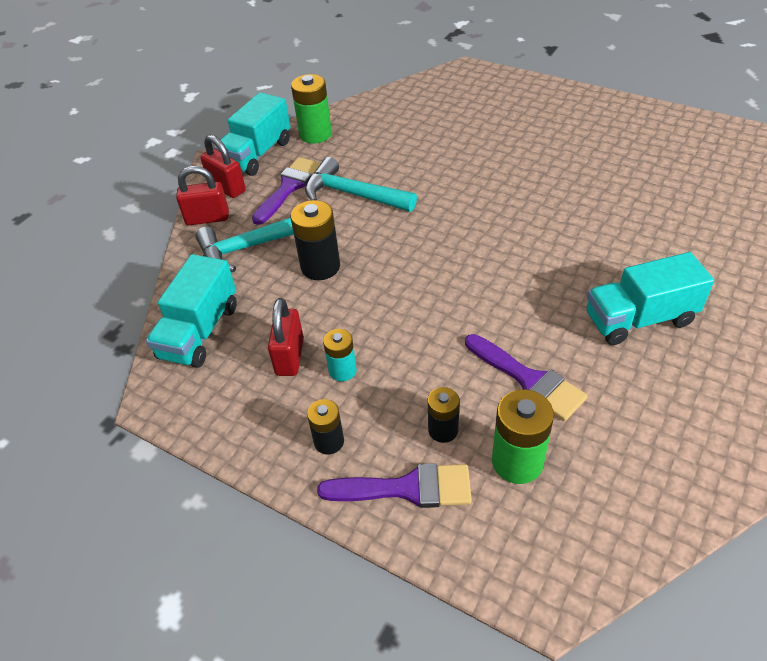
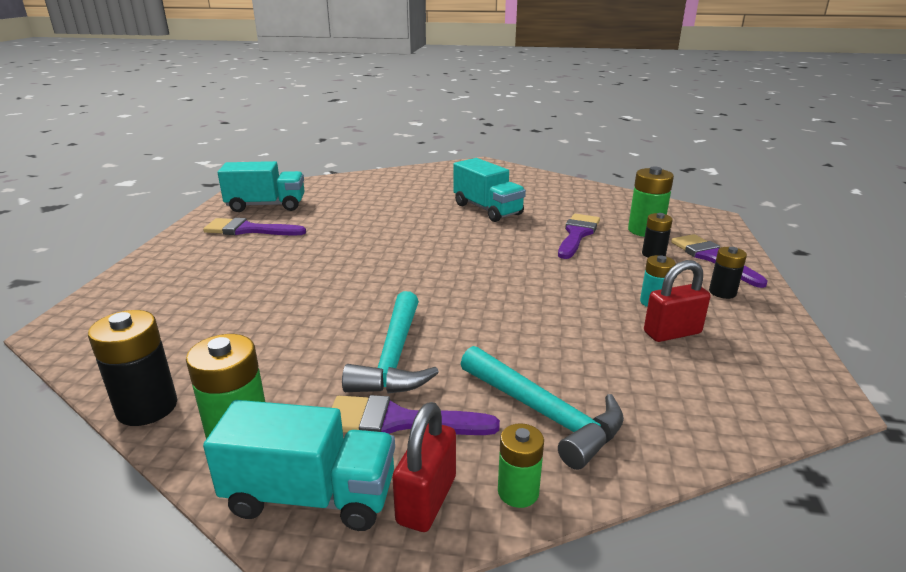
camera: 115 degrees left, 20 degrees down
(199, 331) = (714, 405): turquoise truck -> turquoise truck (266, 206)
(207, 218) = (518, 492): red padlock -> green battery
(320, 267) = (539, 348): black battery -> black battery (147, 407)
(617, 136) = (248, 230): none -> purple brush

